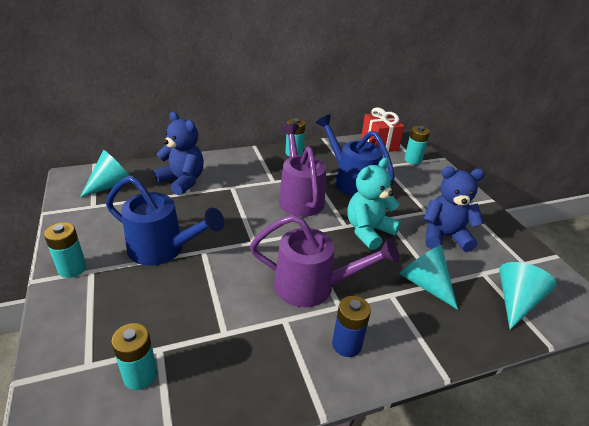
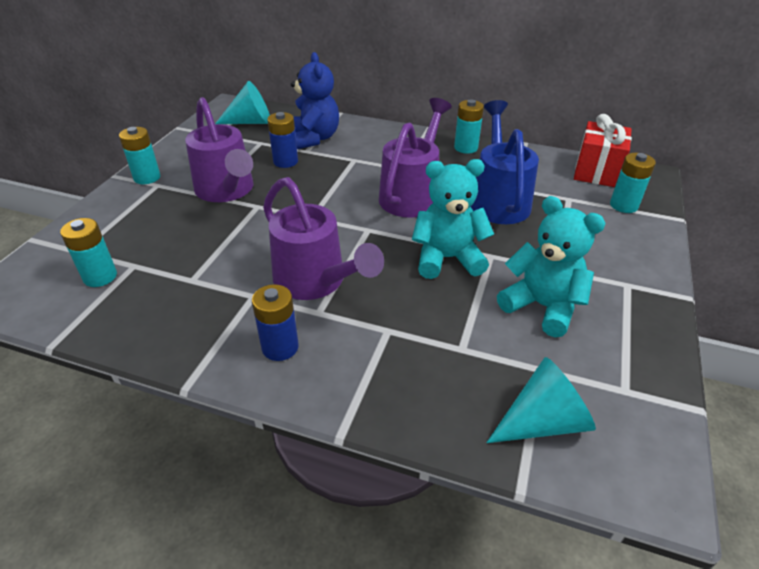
camera: 40 degrees right, 5 degrees up
(163, 249) = (227, 191): blue watering can -> purple watering can
(182, 207) = (285, 161): none -> blue battery
(424, 283) = (443, 340): turquoise cone -> none
(444, 236) = (542, 306): blue teddy bear -> turquoise teddy bear

